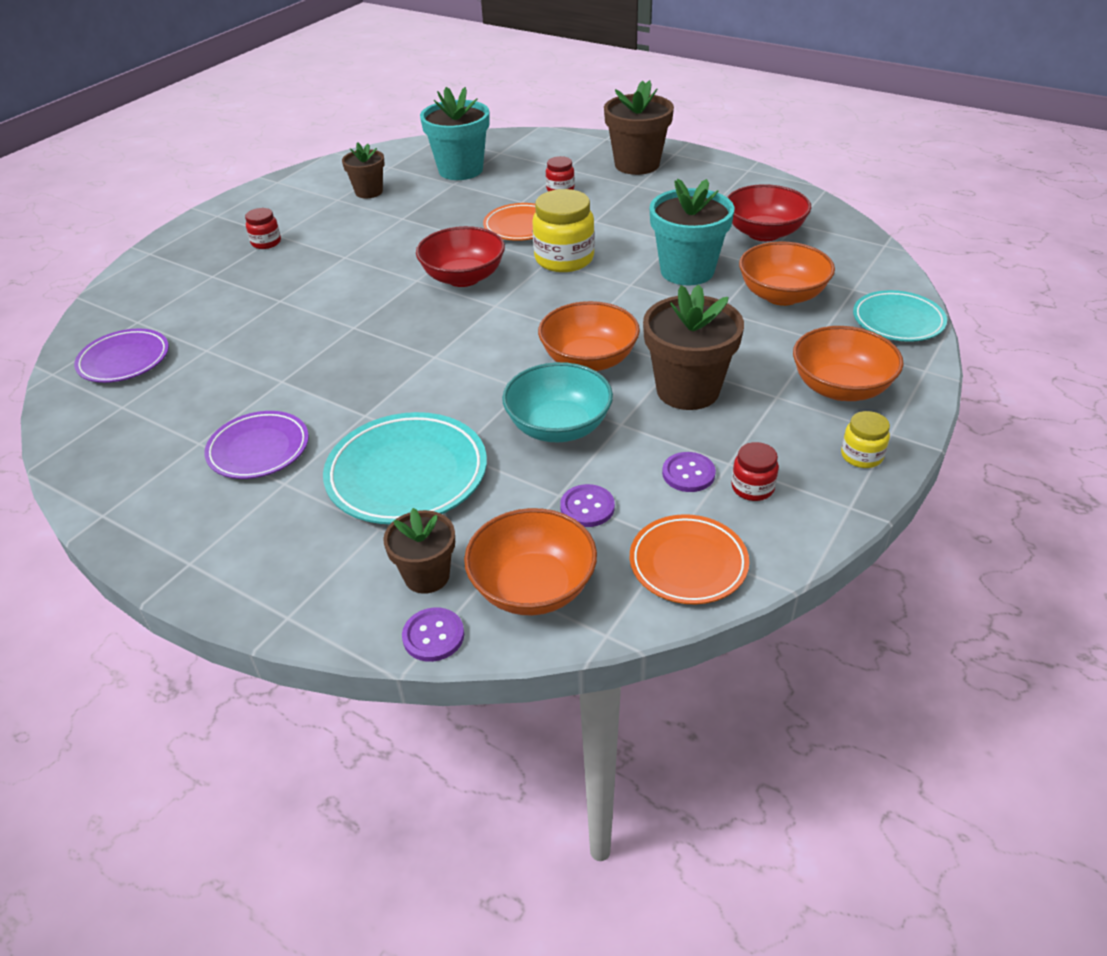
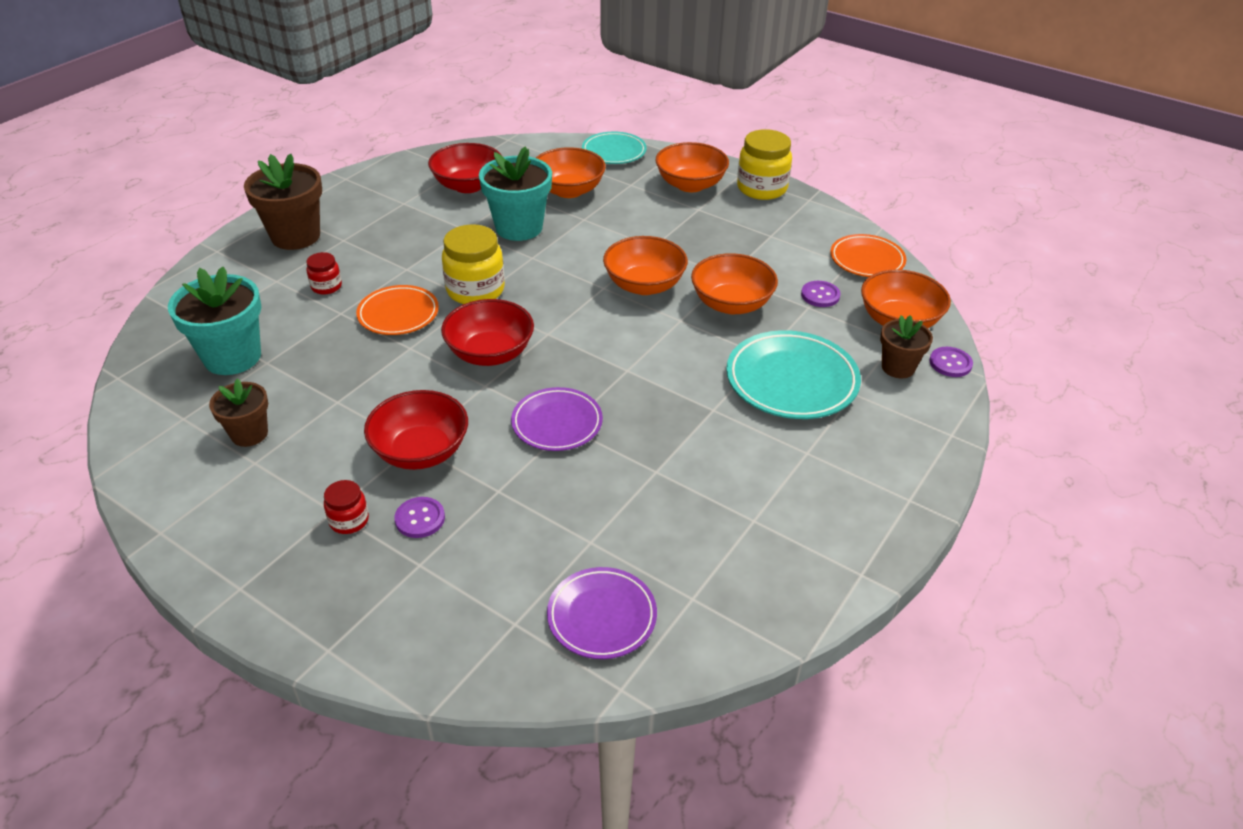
camera: 90 degrees left, 0 degrees up
(259, 449) = (763, 474): purple plate -> purple plate (557, 423)
(335, 261) = (421, 451): none -> red bowl
(558, 427) = (731, 304): turquoise bowl -> orange bowl
(687, 390) = (688, 243): brown flower pot -> none
(688, 473) = (782, 252): purple button -> purple button (420, 519)
(752, 488) = (795, 230): red jar -> none
(861, 456) = (762, 188): yellow jar -> yellow jar, size x1.90

